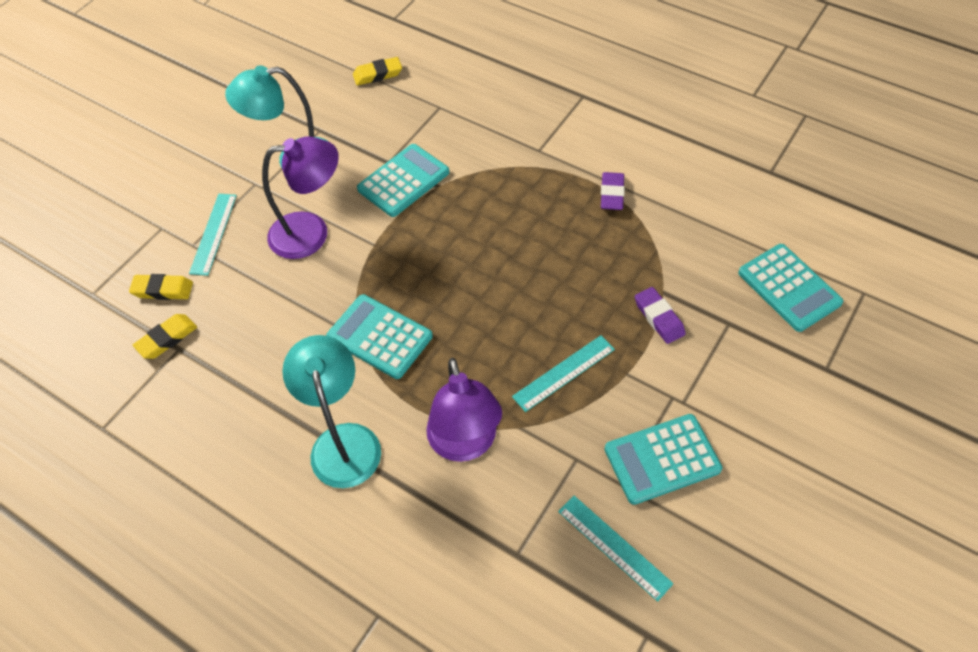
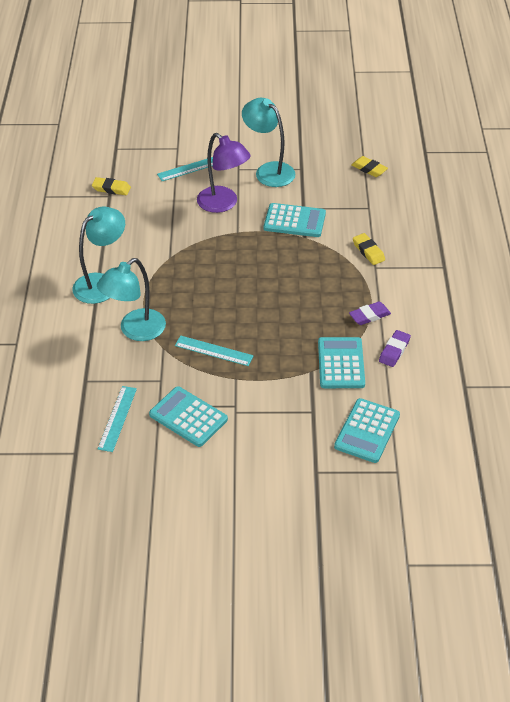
camera: 55 degrees right, 10 degrees down
(163, 290) = (139, 171): yellow eraser -> yellow eraser (368, 251)
(379, 337) = (176, 265): turquoise calculator -> turquoise calculator (341, 363)
(465, 444) = (135, 331): purple lamp -> turquoise lamp
(659, 318) = (289, 377): purple eraser -> purple eraser (394, 351)

